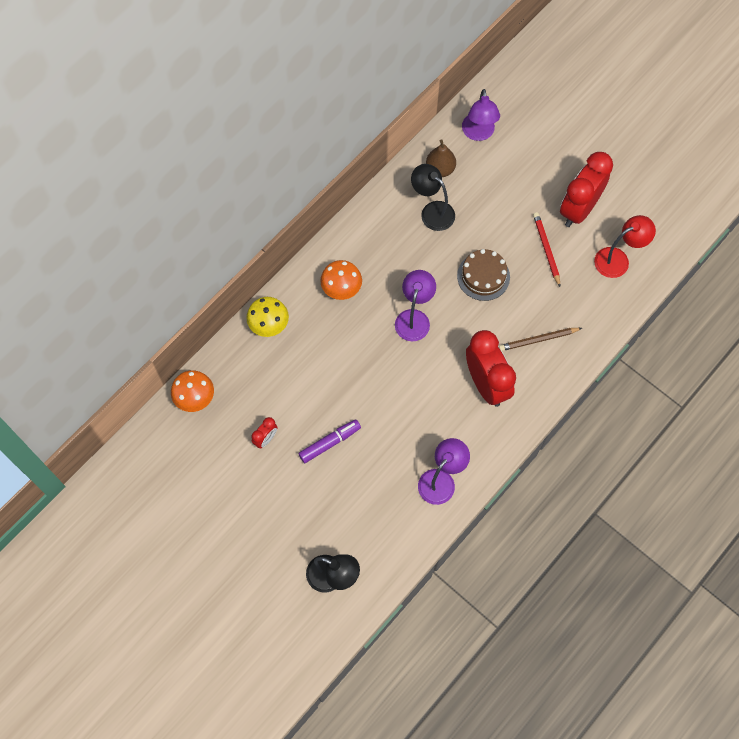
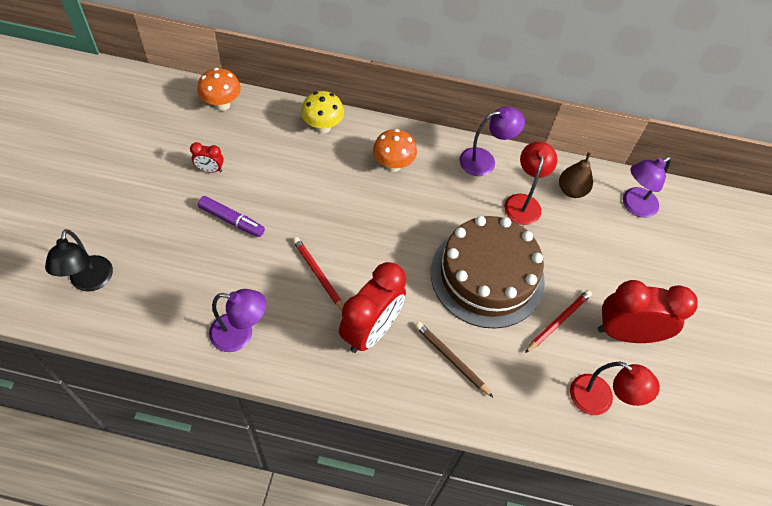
camera: 55 degrees right, 10 degrees down
(414, 318) = (402, 235): purple lamp -> purple lamp (485, 161)
(418, 399) = (318, 275): none -> red pencil
(432, 211) = (523, 202): black lamp -> red lamp
(483, 276) = (487, 276): brown cake -> brown cake, size x1.88

